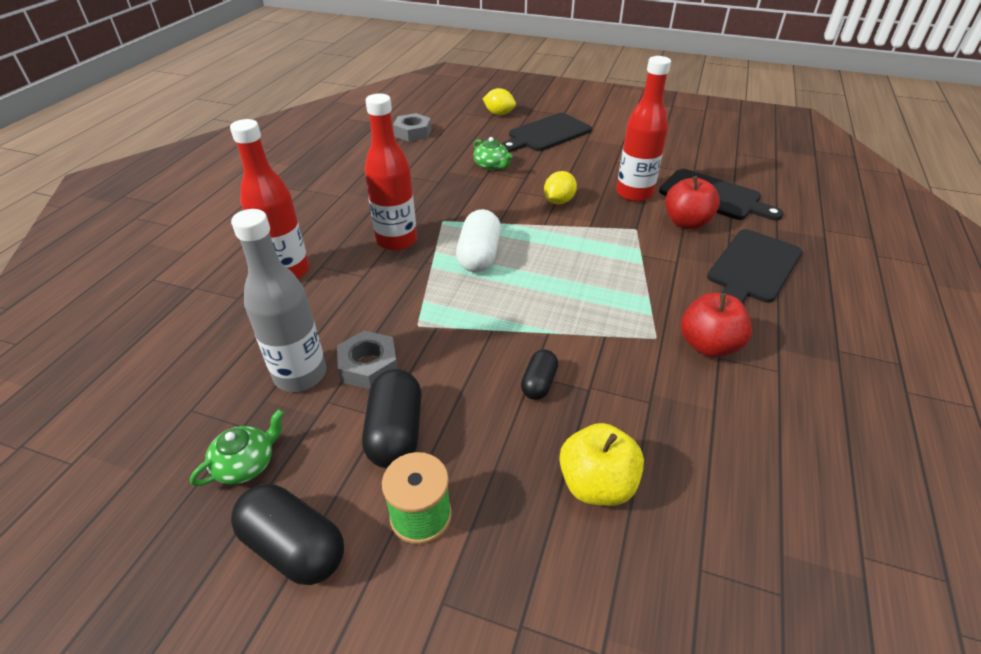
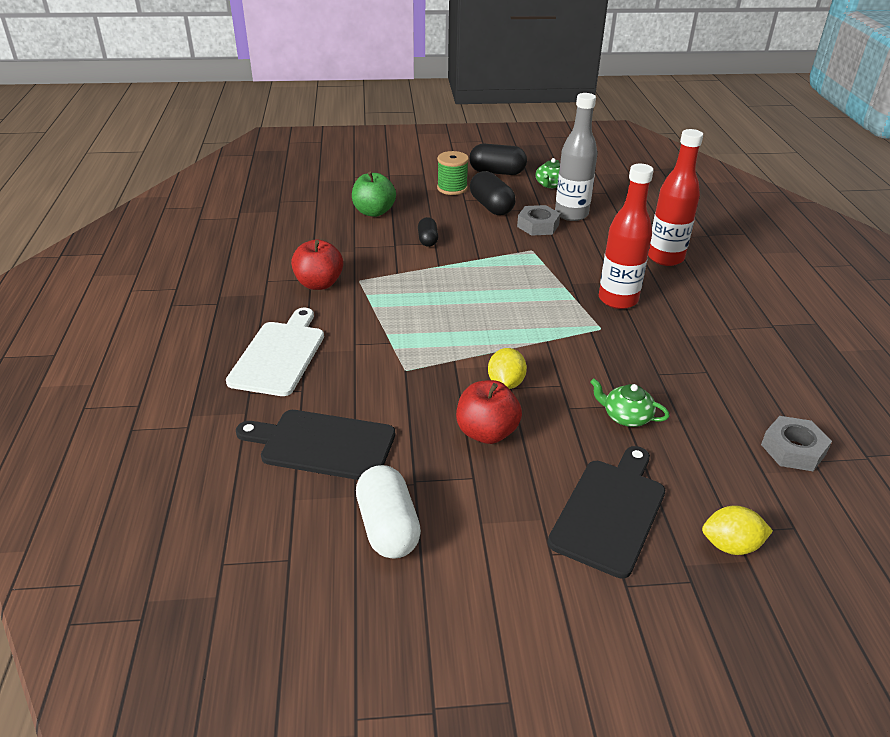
camera: 155 degrees right, 5 degrees down
(479, 256) = (535, 305): white capsule -> white capsule (387, 527)
(596, 484) = (374, 212): yellow apple -> green apple
(634, 193) = (424, 420): red bottle -> none
(686, 223) = (352, 392): red apple -> red apple (486, 432)
(753, 268) = (279, 355): black cutting board -> white cutting board

